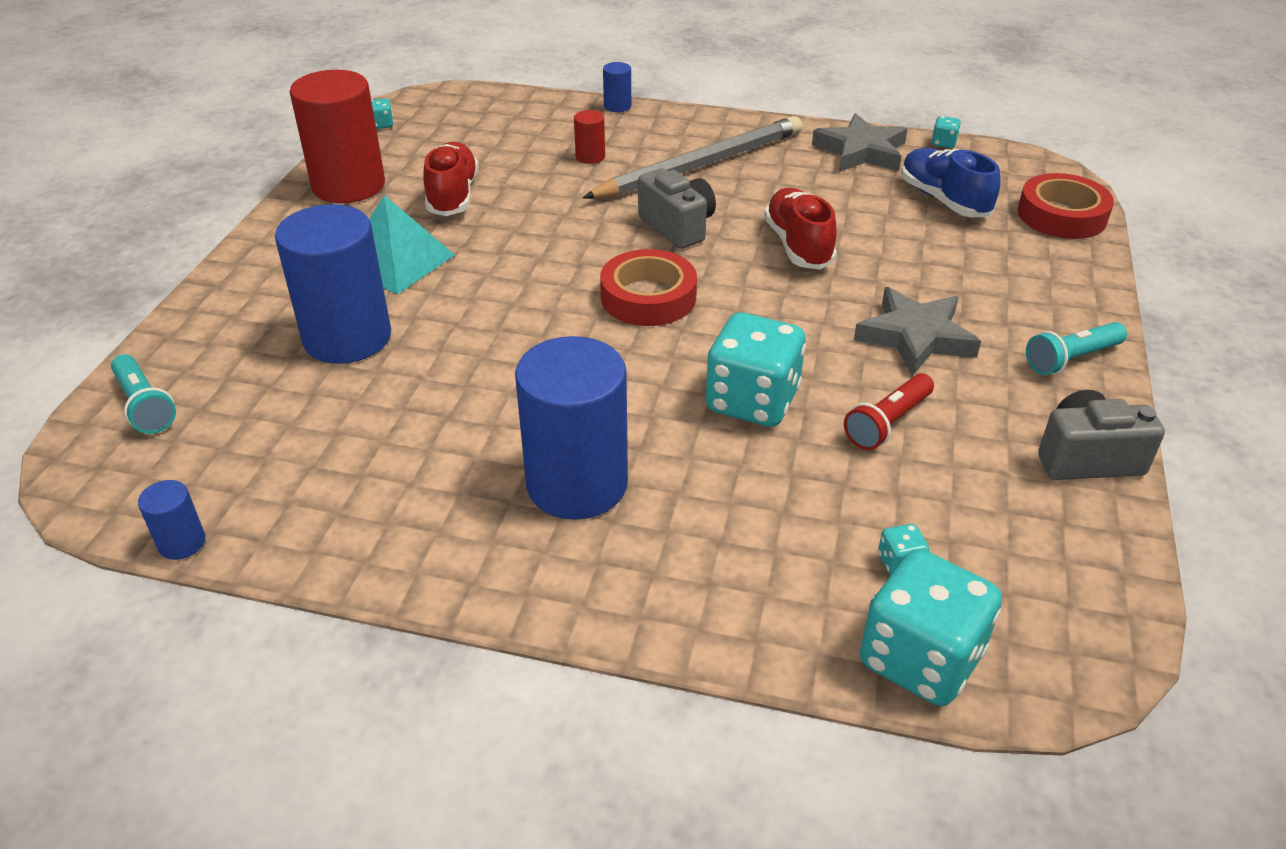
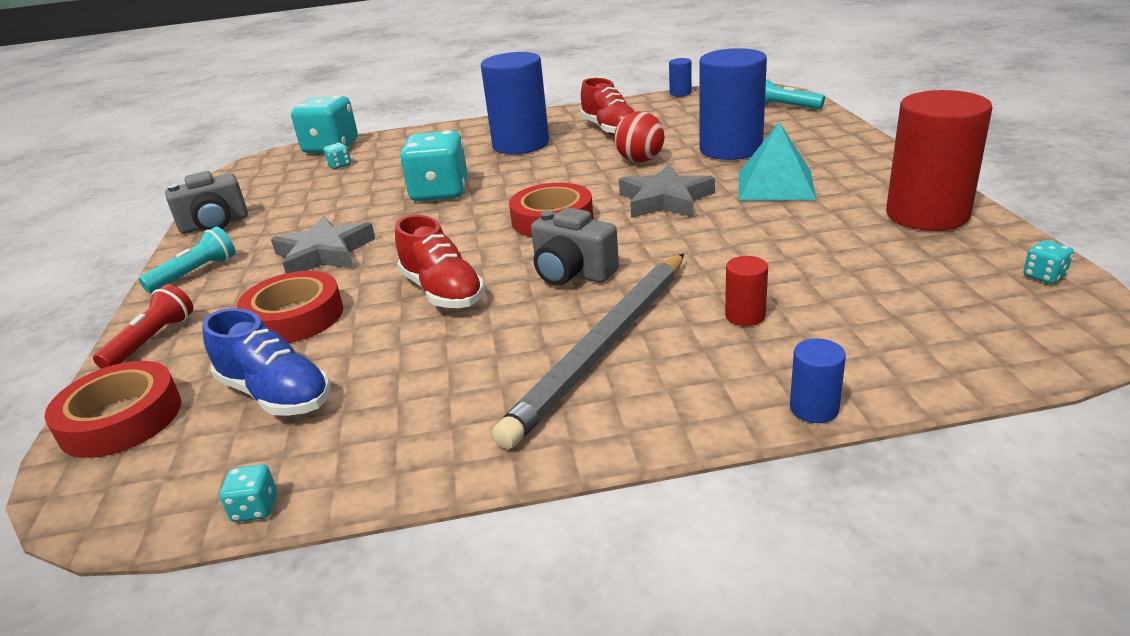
camera: 160 degrees right, 10 degrees down
(453, 195) = (819, 235): red shoe -> red shoe (610, 130)
(465, 362) = (640, 160): none -> red ball
(861, 151) = (393, 443): grey star -> grey star (665, 200)
(888, 423) = (346, 206): red flashlight -> red flashlight (152, 341)
(939, 262) = (294, 317): none -> red tape

